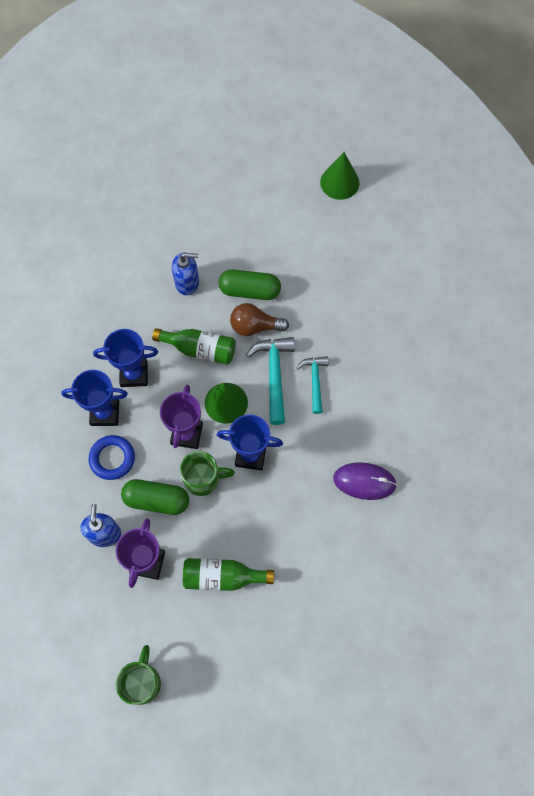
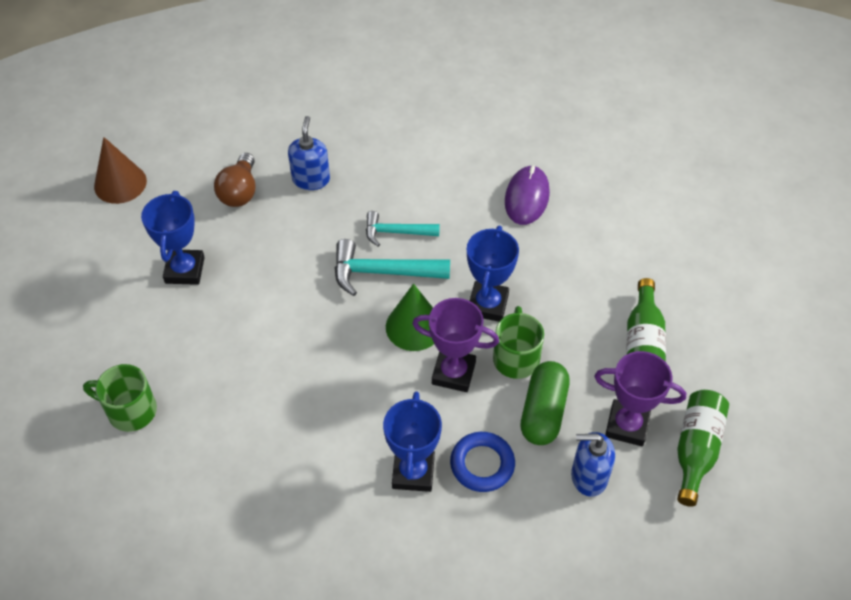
camera: 85 degrees left, 15 degrees down
(134, 374) = (358, 433): blue trophy -> blue trophy (184, 270)
(142, 682) = (778, 437): green mug -> green mug (130, 410)
(187, 282) = (228, 361): blue soap dispenser -> blue soap dispenser (311, 179)
(200, 349) = (333, 351): green bottle -> green bottle (696, 450)
(250, 290) = (256, 290): green capsule -> none
(255, 326) = (310, 288): brown light bulb -> brown light bulb (240, 191)
(339, 182) = (120, 183): green cone -> brown cone

